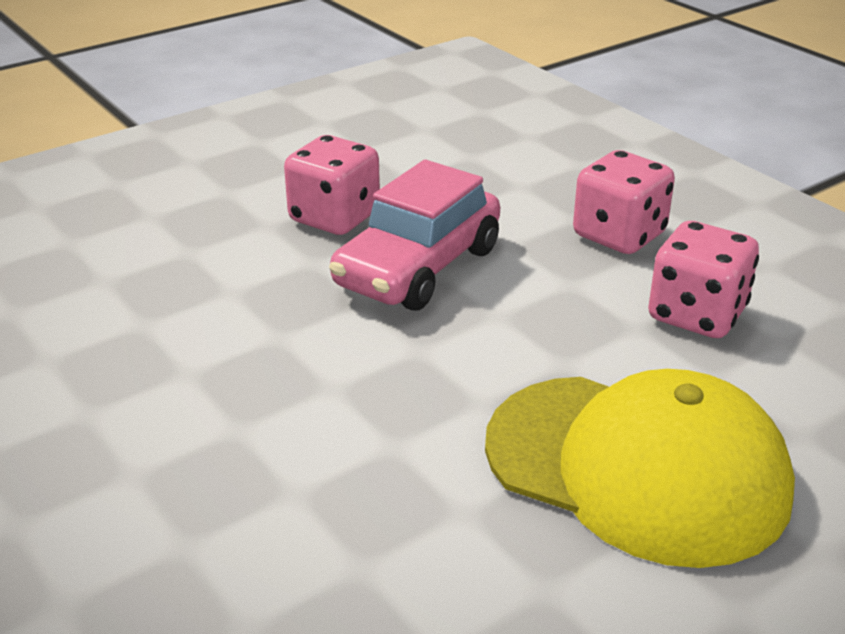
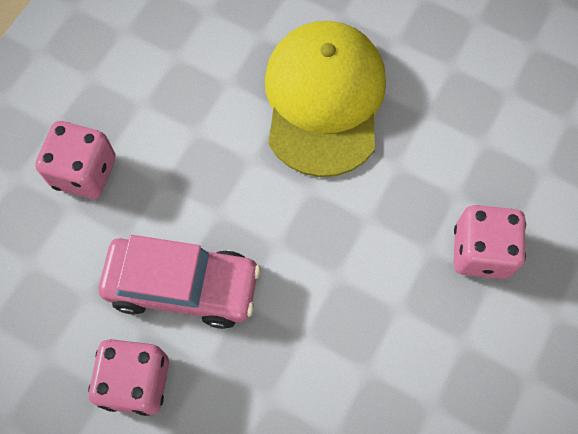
camera: 115 degrees left, 35 degrees up
(696, 315) = (168, 104): pink dice -> pink dice (481, 251)

